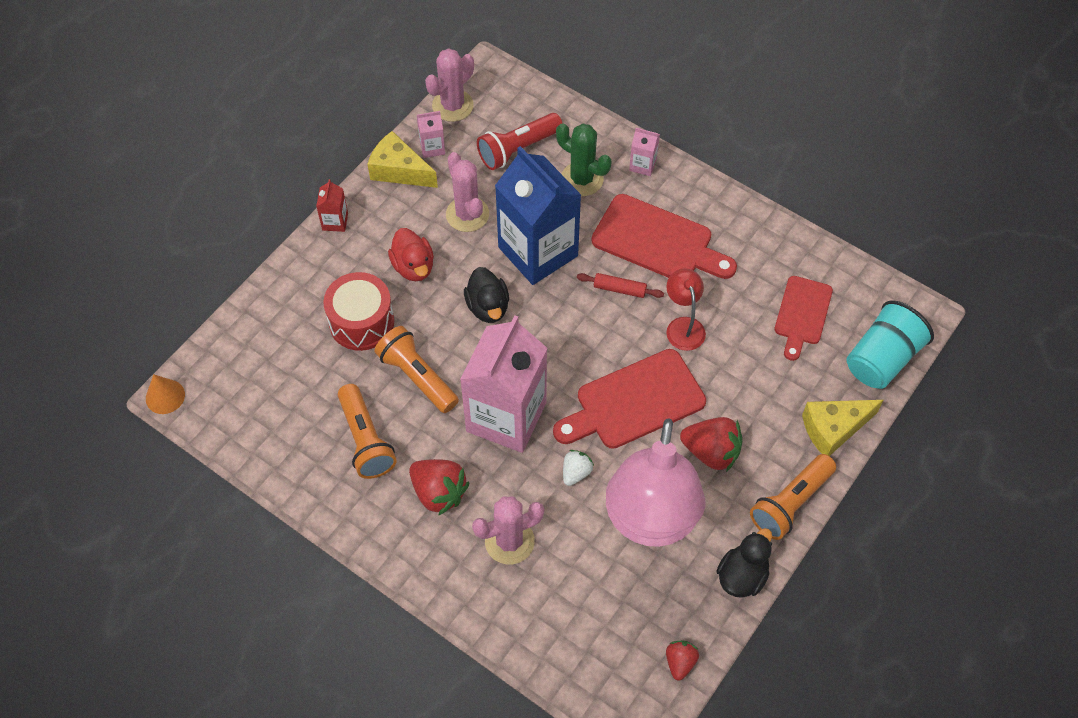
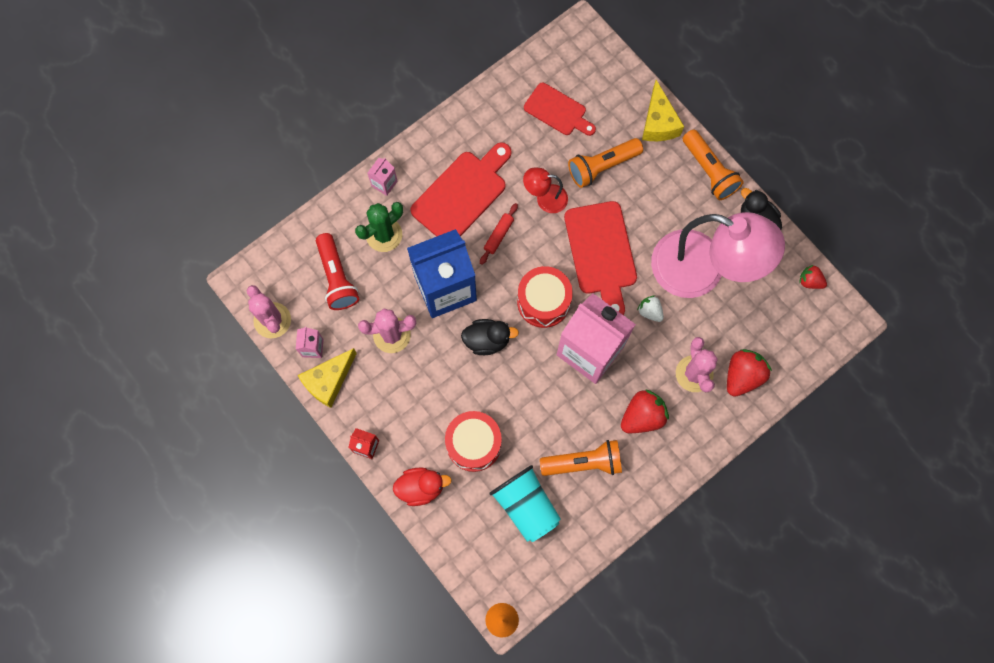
camera: 75 degrees left, 15 degrees up
(413, 267) = (431, 390): red duck -> red duck (421, 487)
(417, 377) = (537, 410): orange flashlight -> orange flashlight (602, 166)
(552, 354) = (543, 302): none -> red drum
(711, 452) = (656, 211): red strawberry -> red strawberry (742, 376)
(882, 359) = (610, 70): turquoise cup -> turquoise cup (526, 506)

